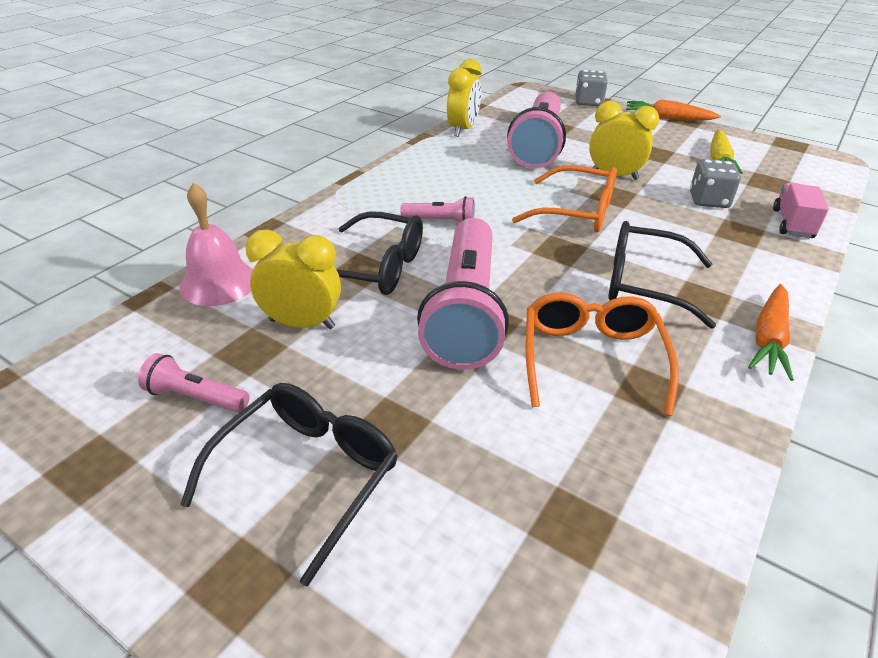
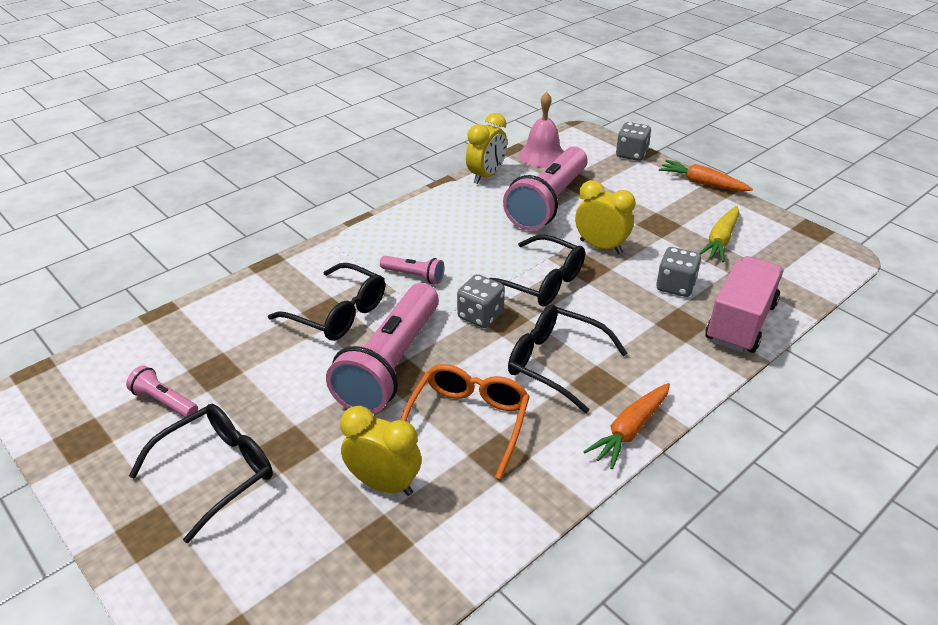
camera: 15 degrees right, 0 degrees up
(219, 282) = (213, 309): pink bell -> pink bell (542, 155)
(302, 324) = (260, 355): yellow clock -> yellow clock (384, 484)
(535, 250) = (480, 315): none -> grey dice
(577, 212) = (541, 282): orange glasses -> black glasses
(792, 224) = (740, 322): pink truck -> pink truck, size x1.64

